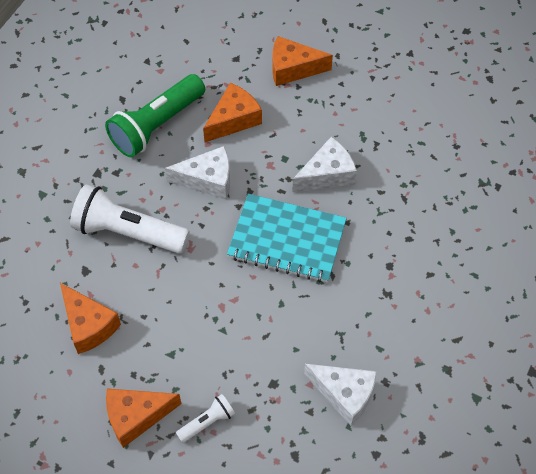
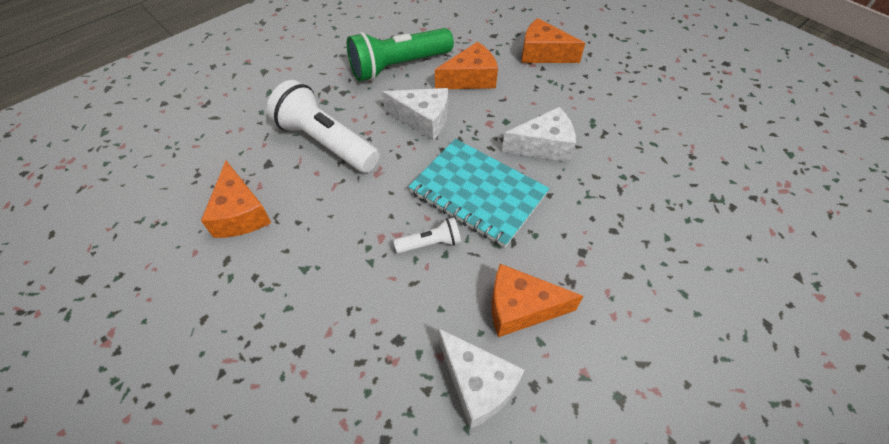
camera: 20 degrees right, 5 degrees down
(136, 417) = (230, 324): orange cheese -> orange cheese (521, 308)
(207, 422) = (303, 358): white flashlight -> white flashlight (430, 243)

